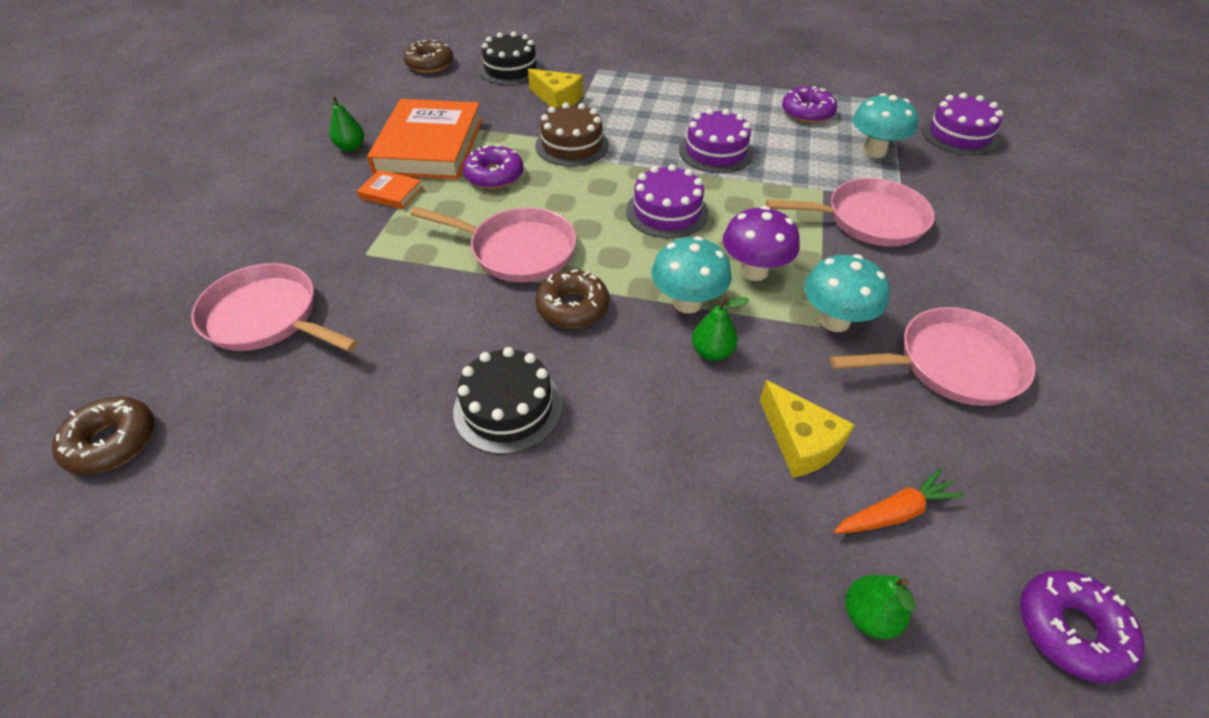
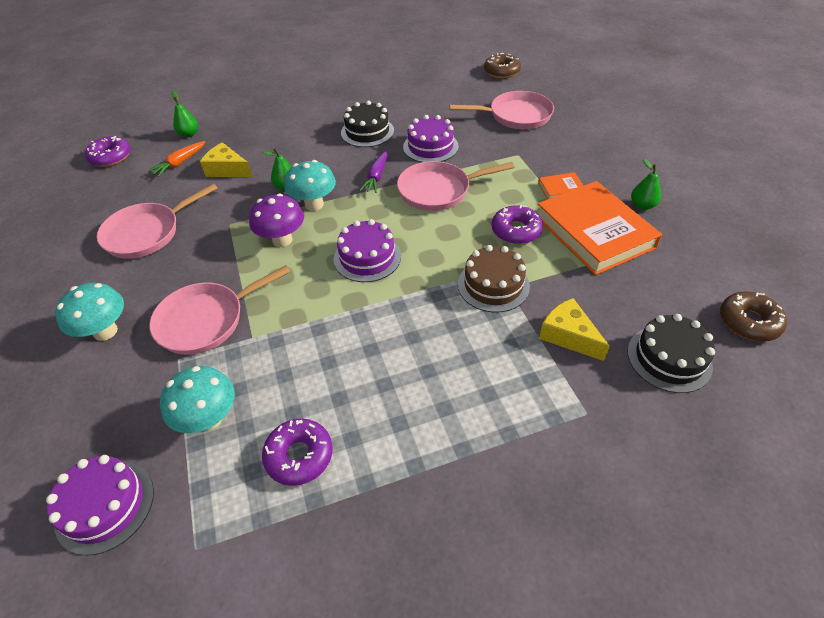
camera: 150 degrees right, 0 degrees up
(557, 99) = (568, 336): yellow cheese -> yellow cheese turned 45 degrees clockwise
(572, 307) = (376, 177): brown donut -> purple carrot
(716, 151) = (367, 338): purple cake -> purple cake (430, 146)
(834, 321) = (220, 230): turquoise mushroom -> turquoise mushroom (105, 331)

